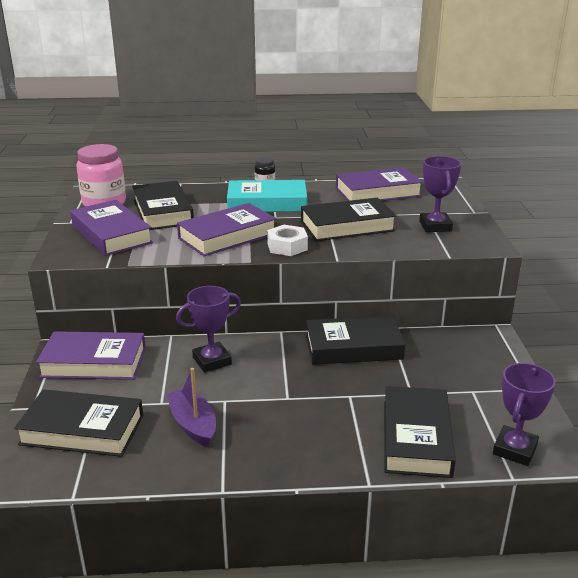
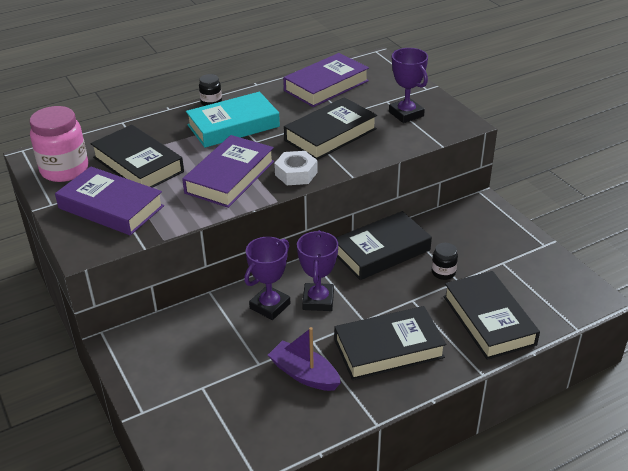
camera: 25 degrees left, 10 degrees up
(82, 430) = (210, 416): black book -> black book (388, 348)
(94, 362) = (160, 345): purple book -> none
(401, 382) = (443, 272): none -> black jar
(515, 450) = (564, 304): purple trophy -> purple trophy (318, 300)

